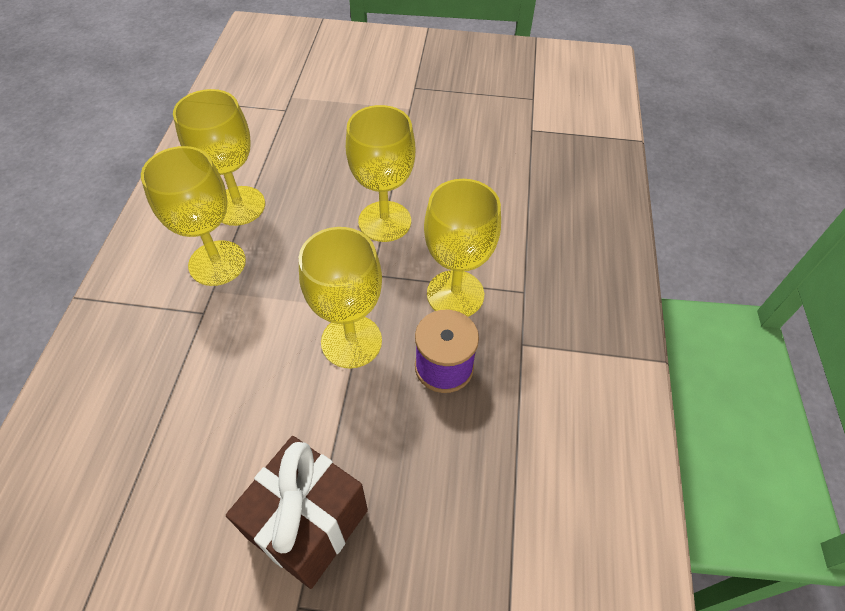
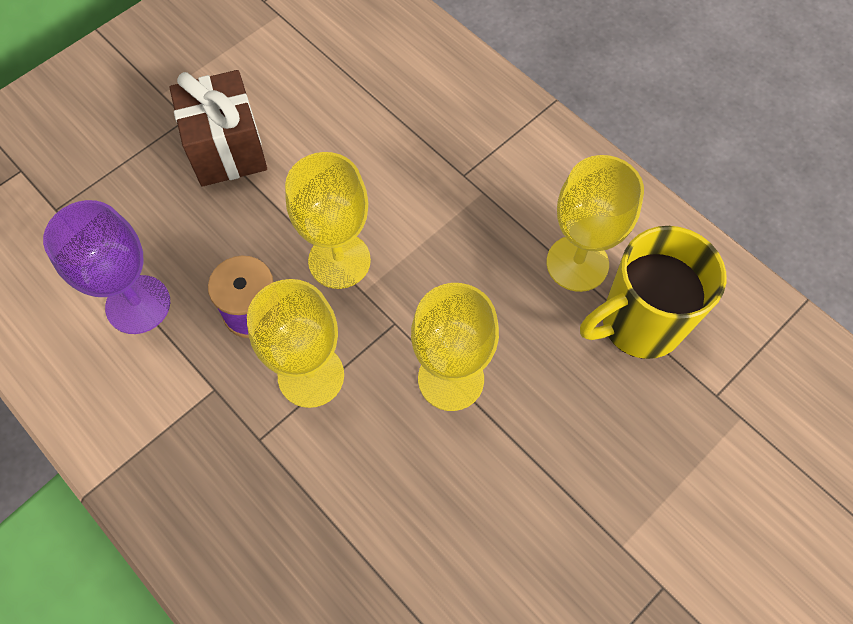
camera: 130 degrees right, 10 degrees up
(217, 263) = (512, 210): yellow goblet -> none
(263, 158) = (638, 323): none -> yellow mug
(517, 456) = (138, 304): none -> purple goblet

